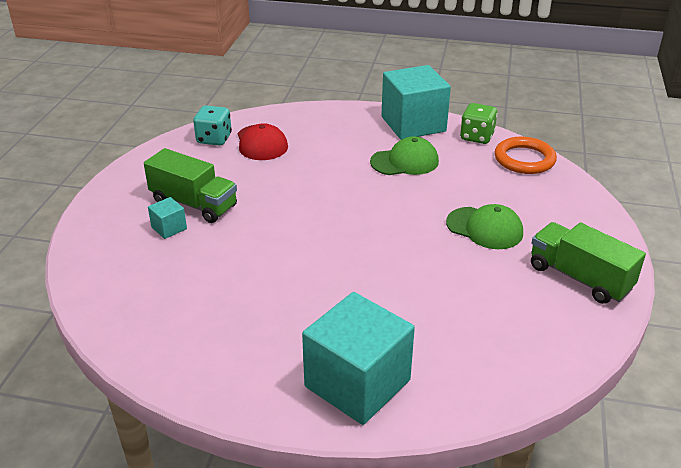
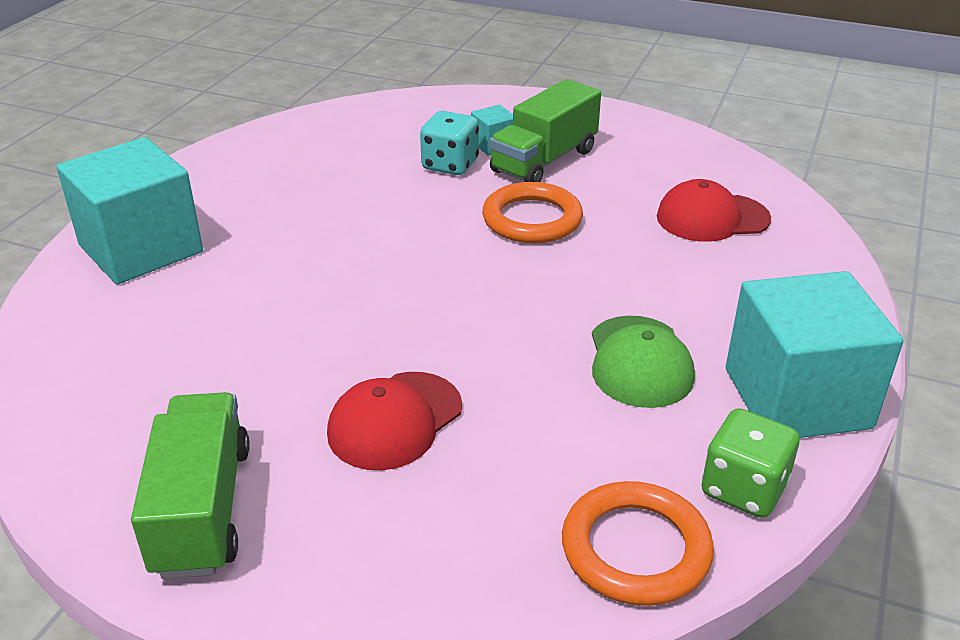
camera: 100 degrees right, 0 degrees up
(214, 139) = (723, 179): turquoise dice -> turquoise dice (450, 165)
(275, 203) = (532, 219): none -> orange ring
(484, 228) = (395, 421): green cap -> red cap
(579, 278) = (202, 509): green truck -> green truck turned 60 degrees counterclockwise

